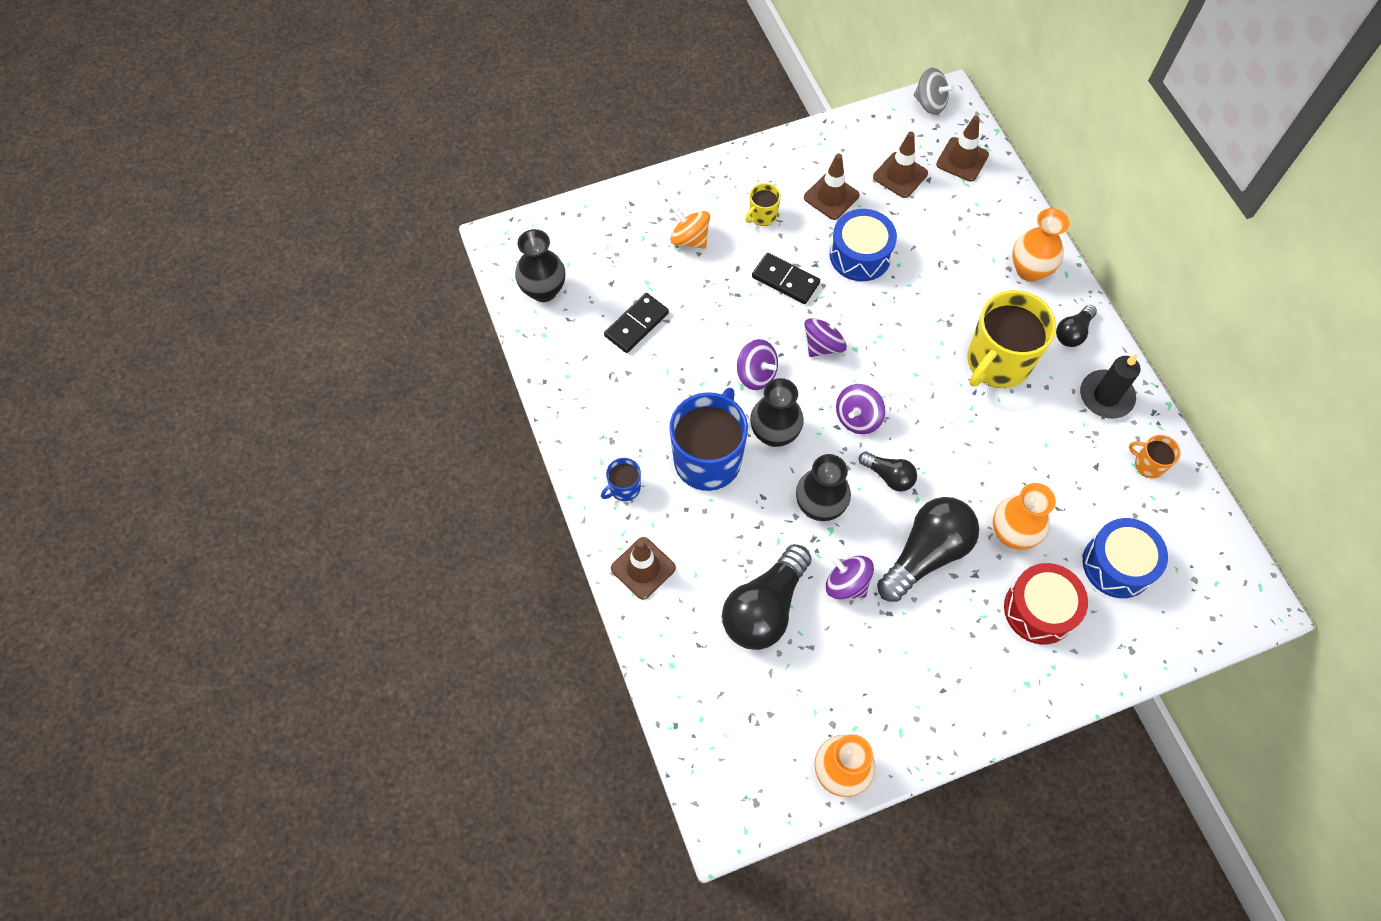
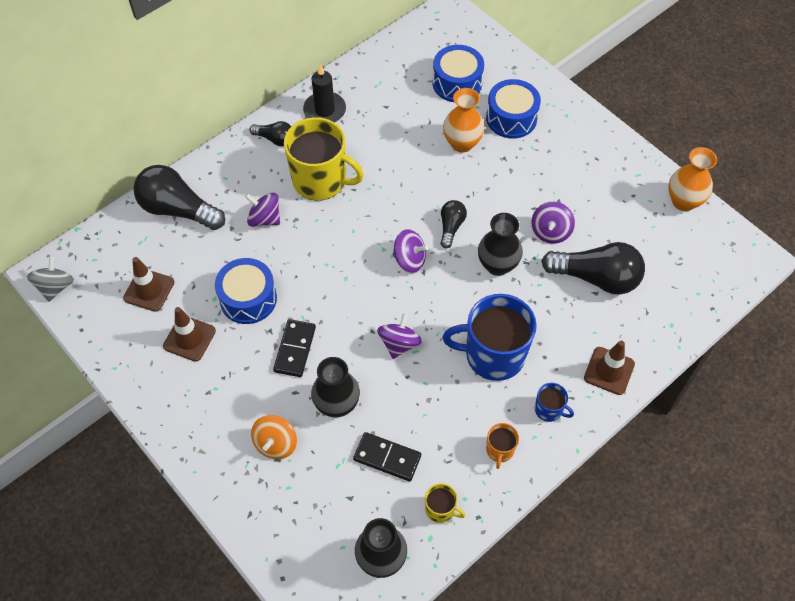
camera: 110 degrees left, 5 degrees down
(762, 215) = (229, 389): yellow mug -> yellow mug (440, 509)
(774, 434) = (449, 314): black vase -> black vase (337, 404)
(823, 345) = (351, 302): purple spinning top -> purple spinning top (264, 219)
(926, 554) = (502, 189): black light bulb -> black light bulb (178, 209)
(962, 159) = (118, 247): brown traffic cone -> none
(1029, 270) = (224, 177): orange vase -> none
(1039, 609) = (511, 118): red drum -> blue drum
(1148, 464) = (371, 78): orange mug -> orange mug (499, 450)

